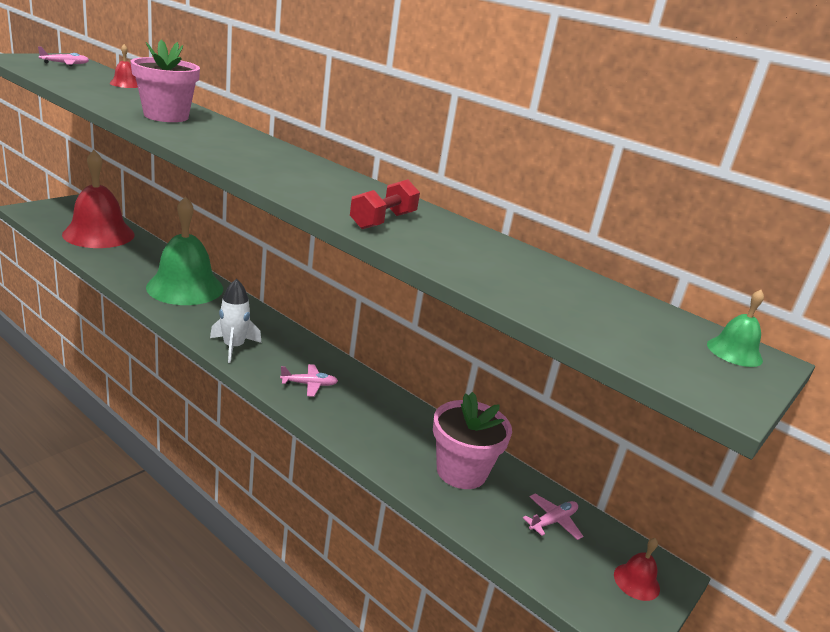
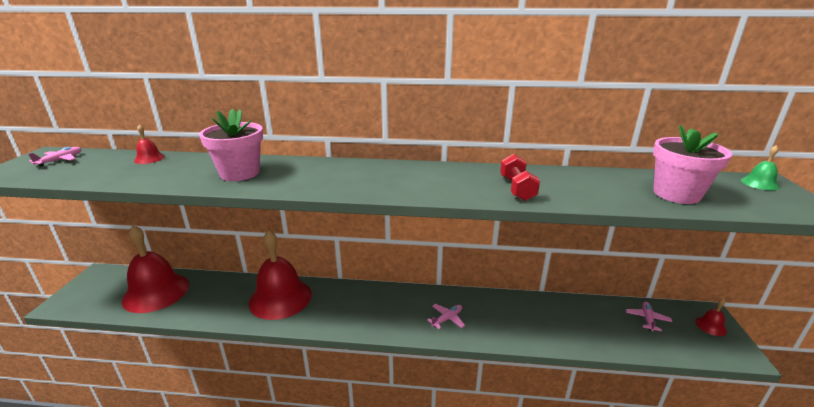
camera: 30 degrees left, 0 degrees up
(185, 287) = (280, 298): green bell -> red bell
(233, 347) = (372, 322): white rocket -> none
(461, 471) = (582, 320): pink flower pot -> pink flower pot (676, 194)

